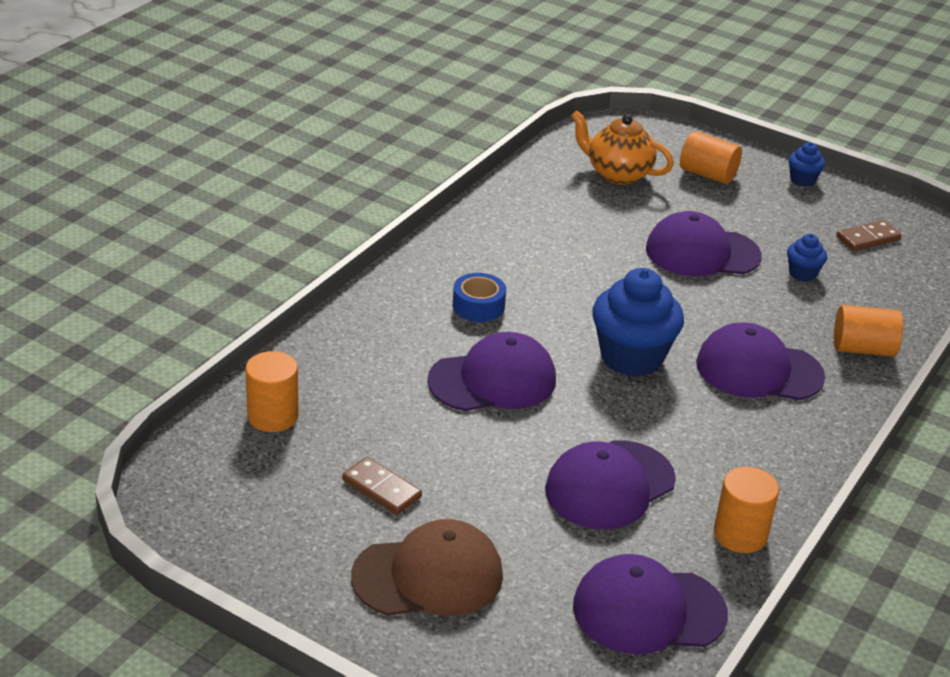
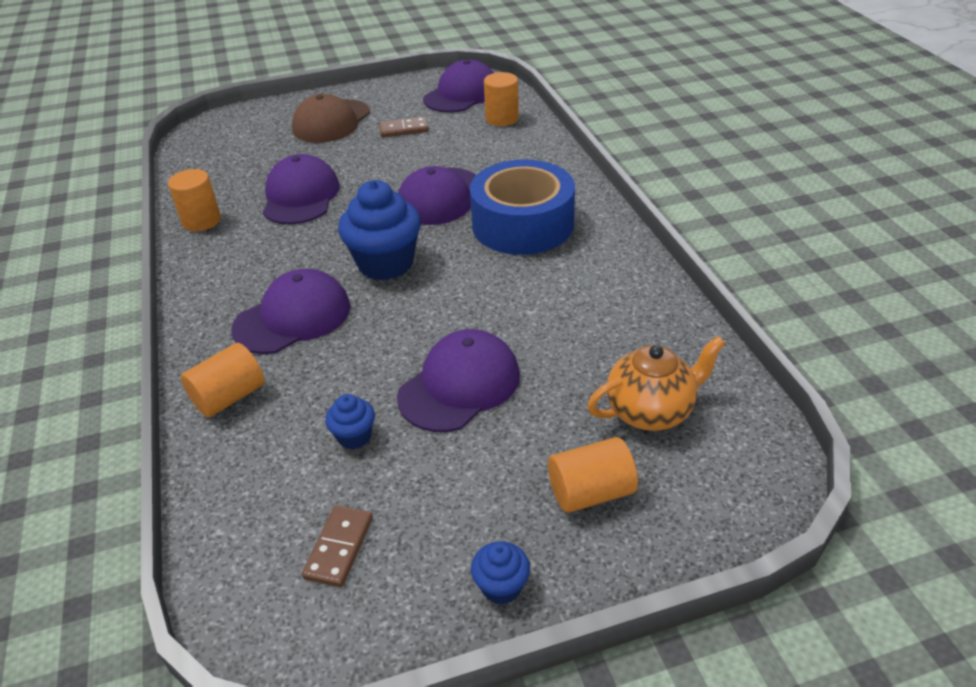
camera: 135 degrees right, 5 degrees up
(478, 306) = (523, 224): blue tape -> blue tape, size x2.22
(648, 610) = (216, 168): purple cap -> purple cap (461, 94)

